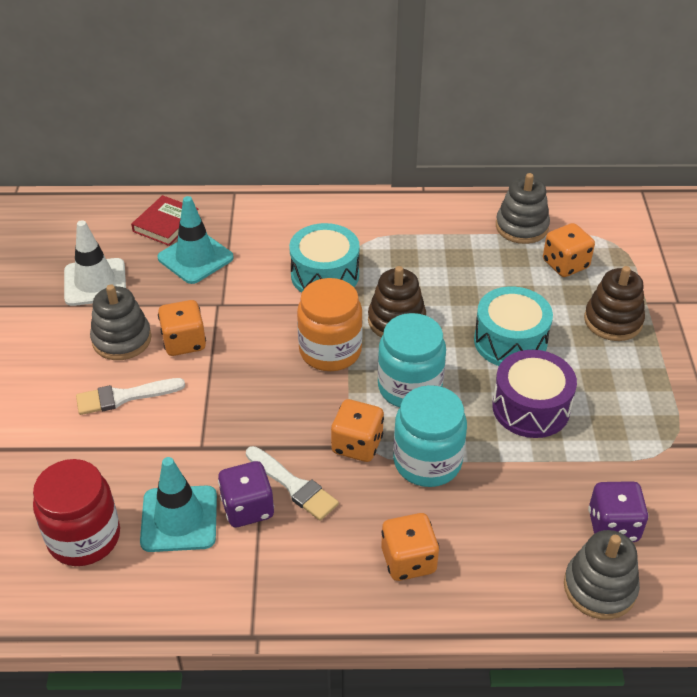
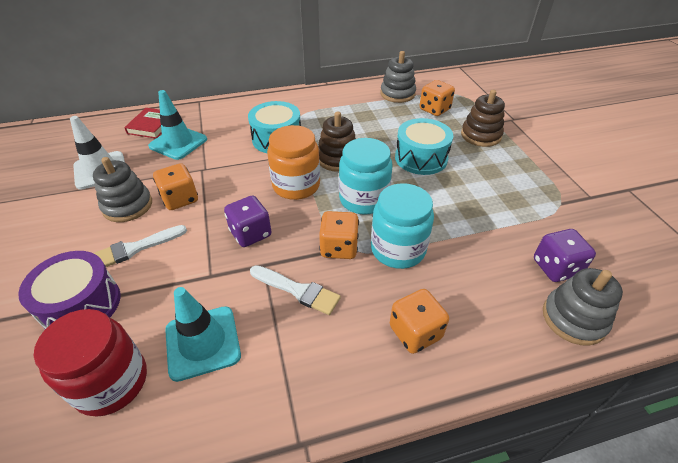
camera: 15 degrees left, 0 degrees up
(248, 508) = (263, 318): purple dice -> purple dice (251, 233)
(531, 407) = (455, 197): purple drum -> purple drum (82, 305)

